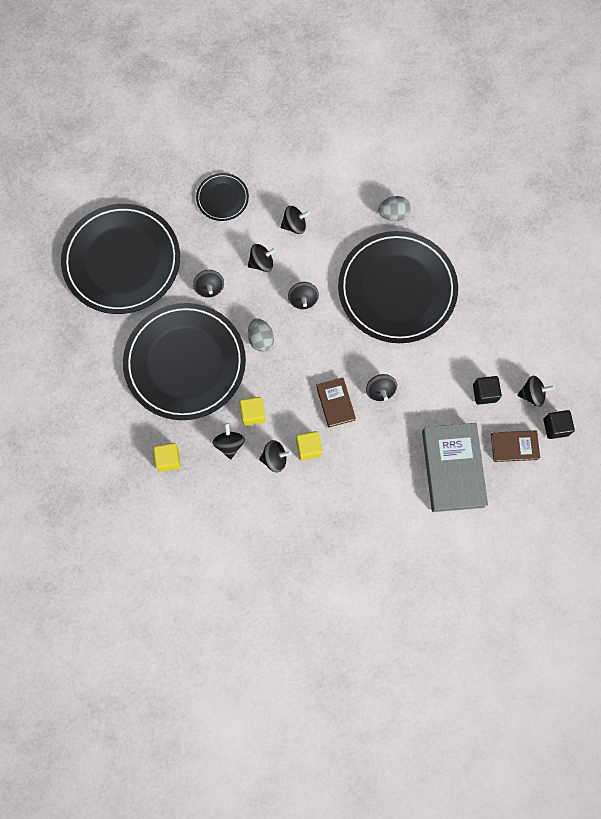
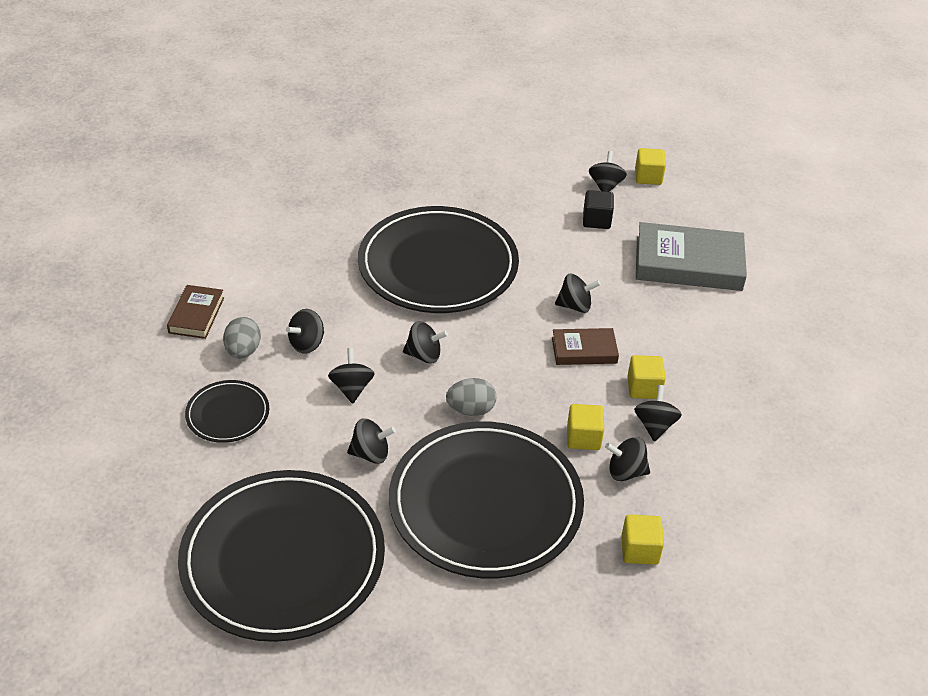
camera: 80 degrees left, 30 degrees down
(294, 225) = (307, 344): black spinning top -> black spinning top turned 135 degrees counterclockwise
(393, 214) = (331, 249): grey egg -> grey egg (243, 351)
(514, 447) = (667, 211): brown book -> brown book (196, 315)
(555, 427) = (648, 177): black cube -> yellow cube

